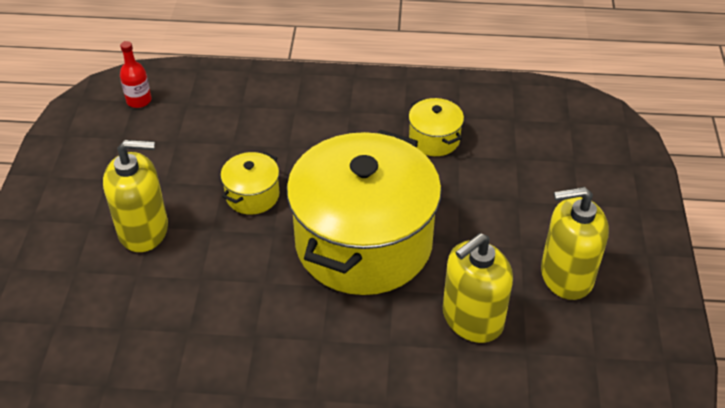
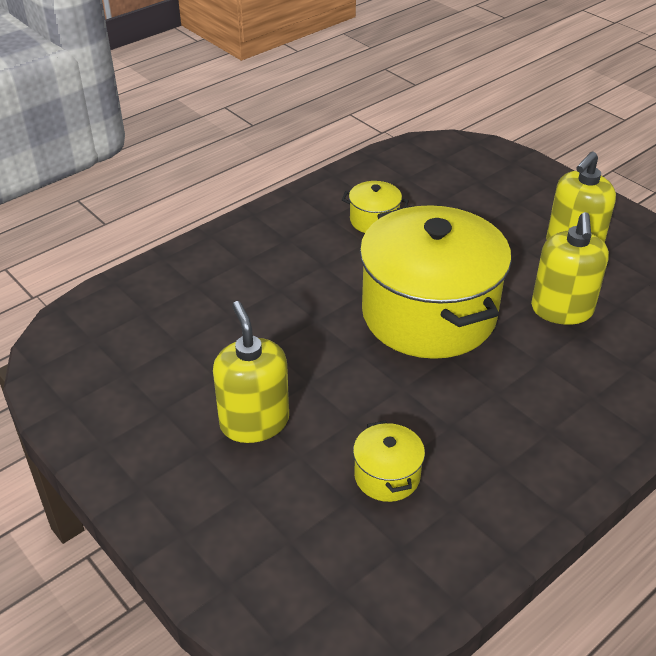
camera: 45 degrees left, 5 degrees down
(139, 100) = (96, 336): red bottle -> none
(143, 230) = (254, 422): yellow soap dispenser -> yellow soap dispenser turned 60 degrees counterclockwise
(252, 195) = (303, 339): yellow pot -> yellow pot (387, 476)

